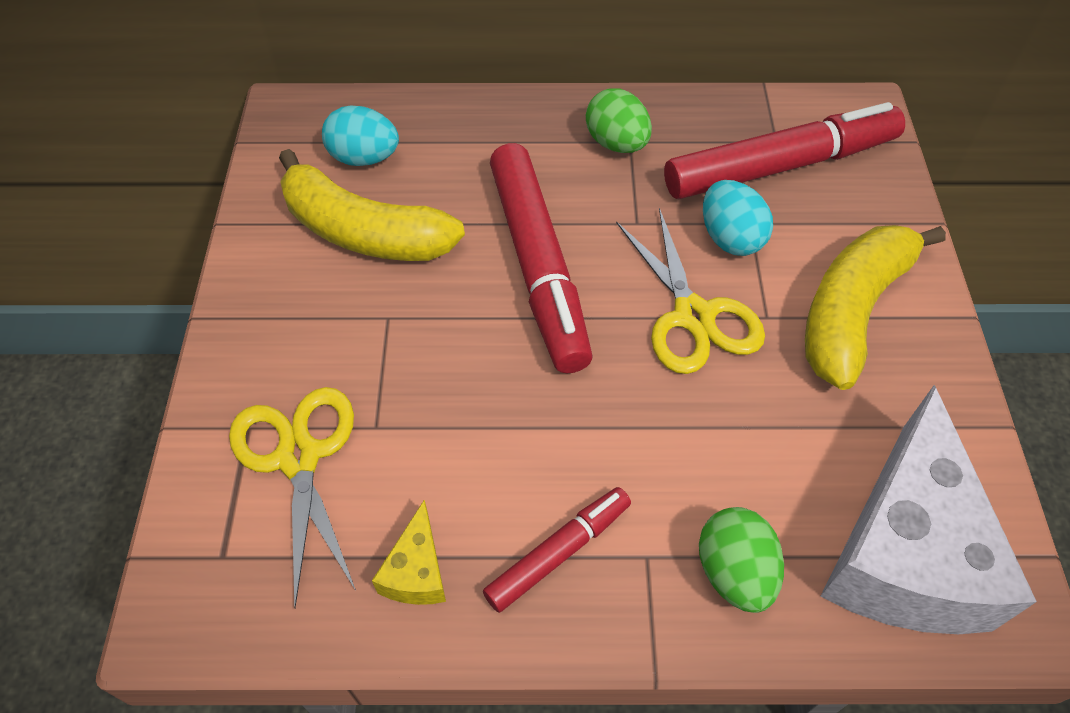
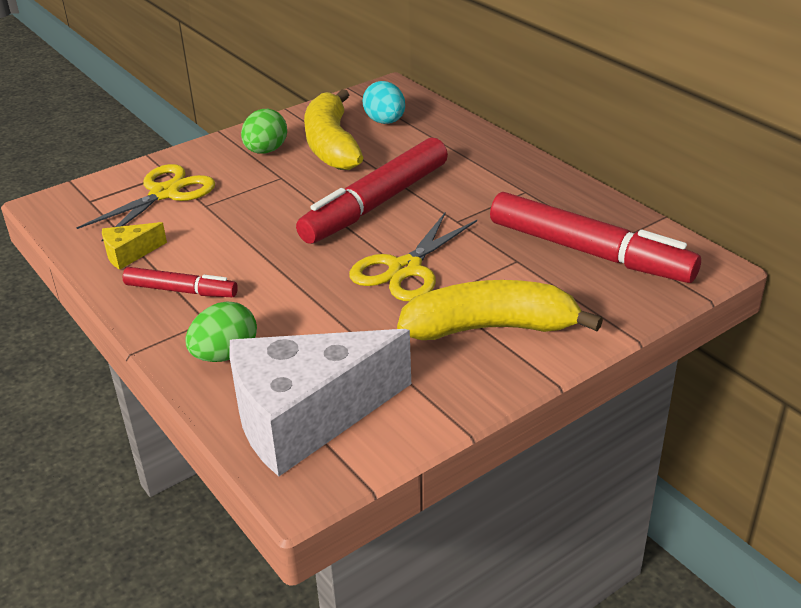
camera: 55 degrees right, 20 degrees down
(616, 143) = (515, 187): green egg -> green egg (266, 151)
(730, 238) = (491, 258): turquoise egg -> none

